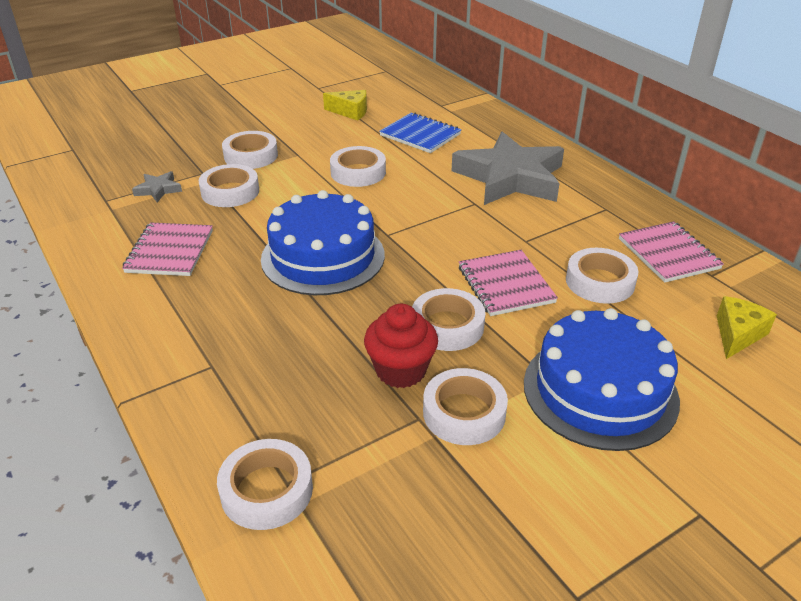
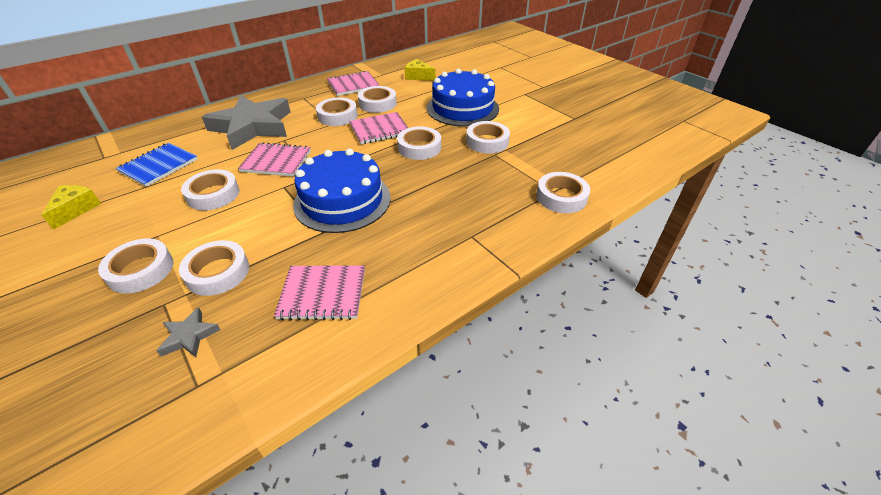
camera: 95 degrees left, 5 degrees up
(401, 370) = (460, 161): red cupcake -> none
(421, 203) = (276, 161): none -> pink notebook
(548, 243) = (337, 116): none -> white tape

